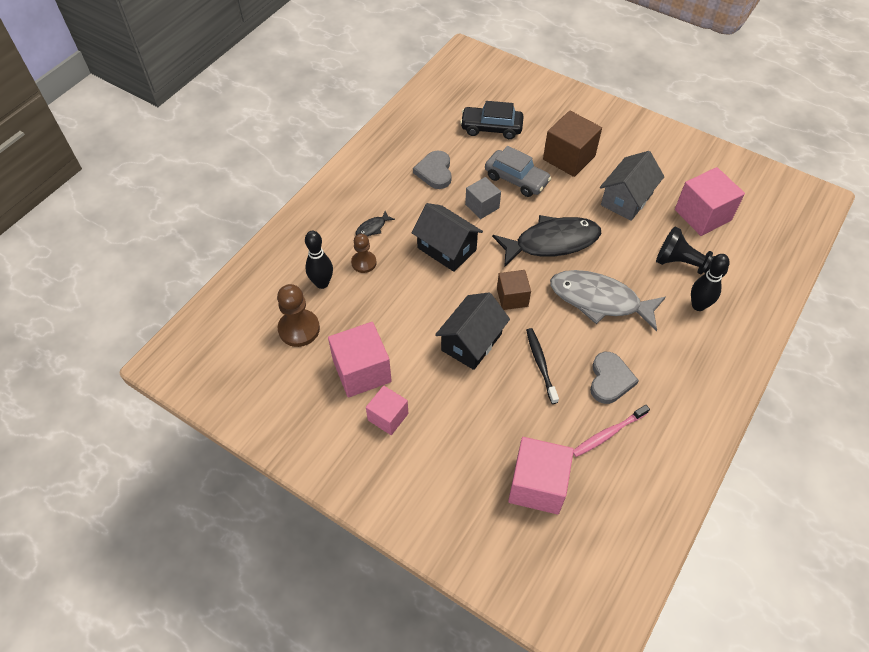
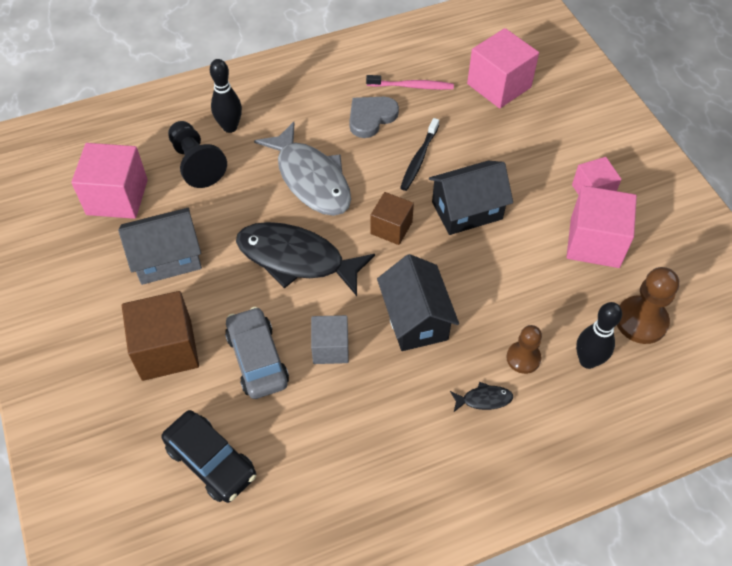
camera: 145 degrees left, 0 degrees up
(435, 172) = (345, 436): grey heart -> none

